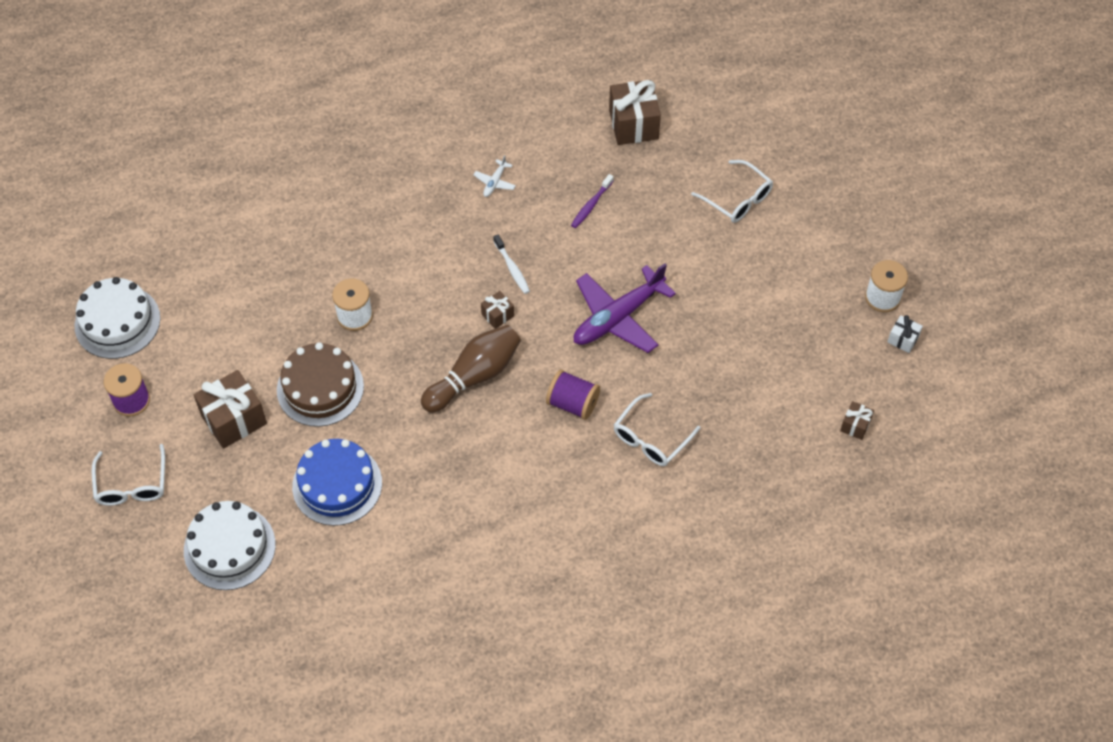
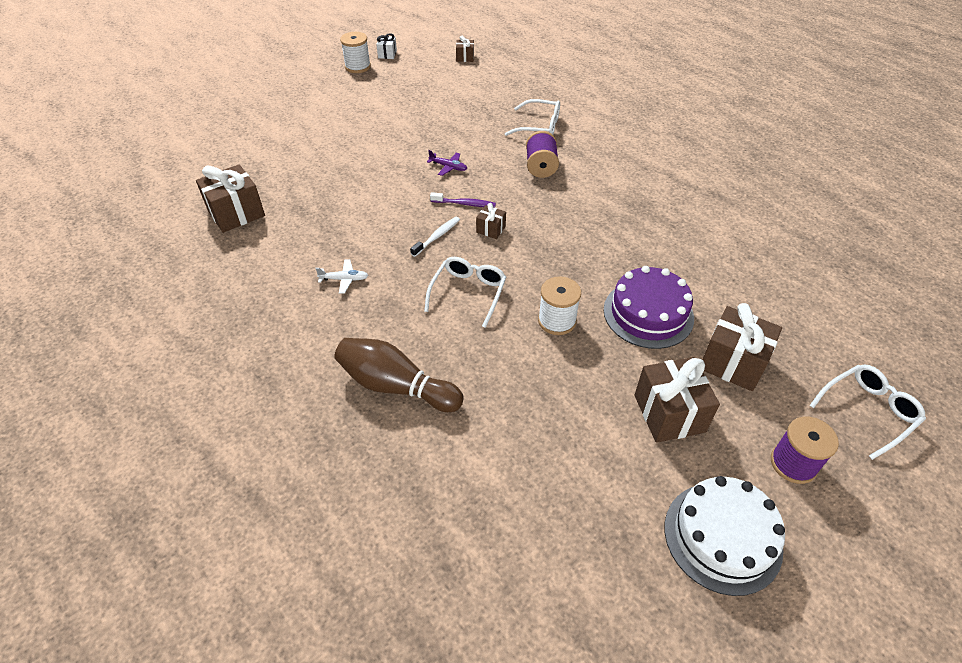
camera: 115 degrees left, 10 degrees down
(221, 346) = (669, 413): none -> brown gift
(229, 547) = (840, 309): white cake -> none
(320, 388) = (648, 313): brown cake -> purple cake
(337, 484) = (722, 265): blue cake -> none
(474, 376) = (558, 223): brown bowling pin -> brown bowling pin (396, 386)
(591, 205) = (342, 212): purple toothbrush -> purple toothbrush (465, 204)
(618, 317) = (448, 167): purple plane -> purple plane, size x0.42
(738, 199) = (299, 140): white glasses -> white glasses (468, 293)

